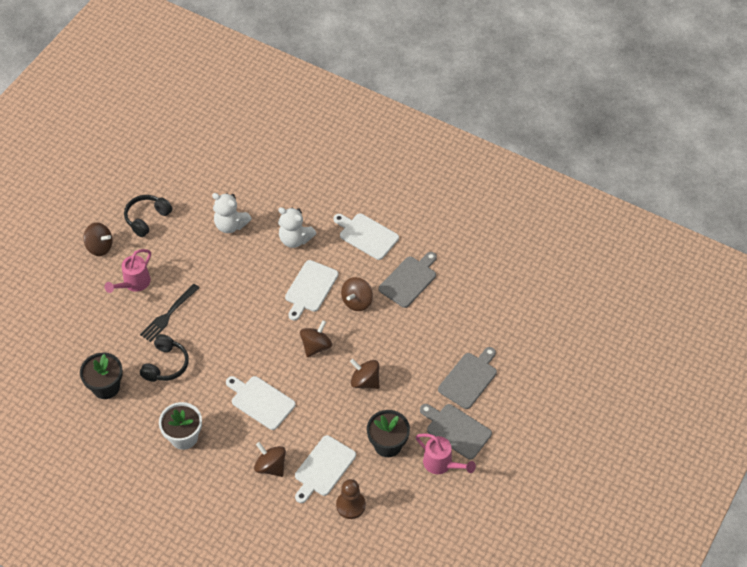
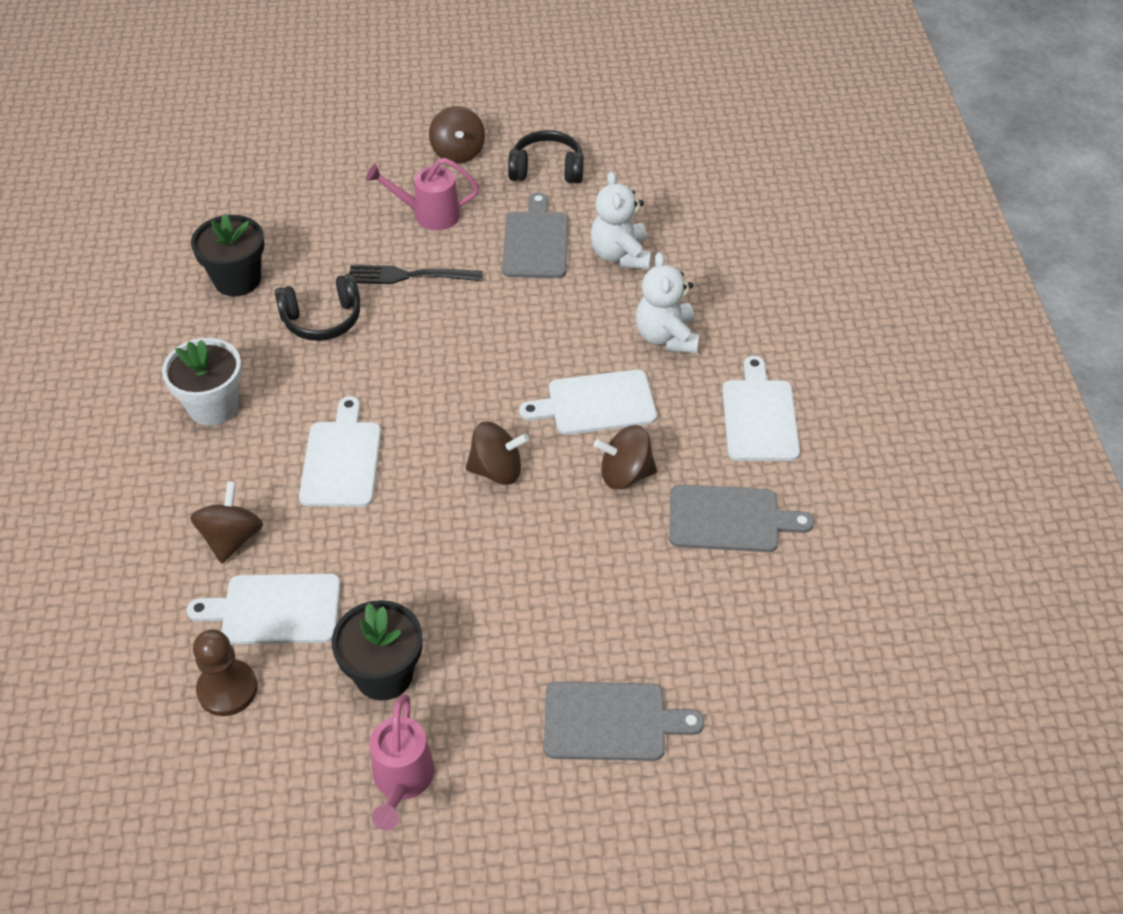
camera: 55 degrees right, 5 degrees down
(365, 381) = (483, 571): brown spinning top -> none
(456, 430) = (490, 764): grey cutting board -> grey cutting board (536, 242)

